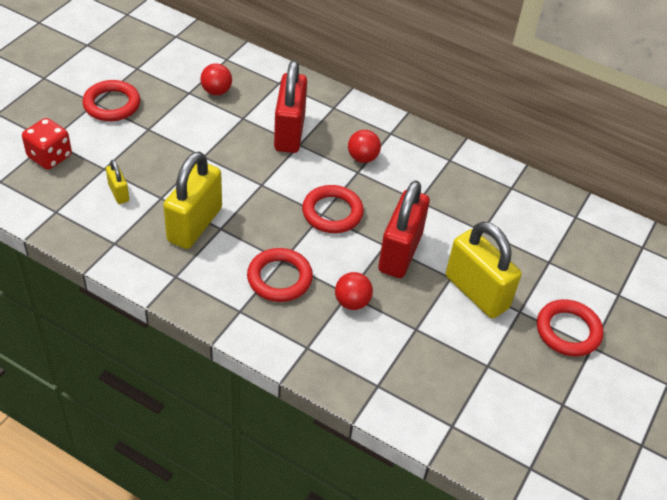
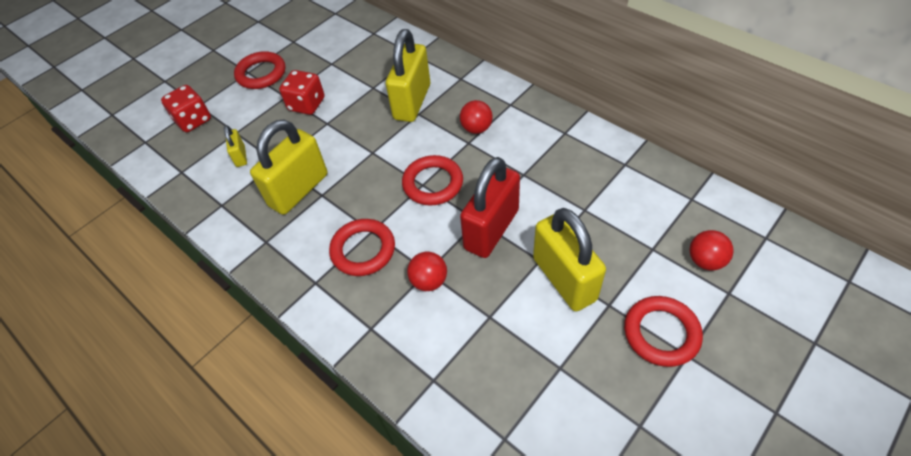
camera: 20 degrees right, 5 degrees up
(175, 137) = (306, 104): none -> red dice
(216, 91) = (356, 62): red ball -> red ball (705, 261)
(289, 132) = (412, 102): red padlock -> yellow padlock

